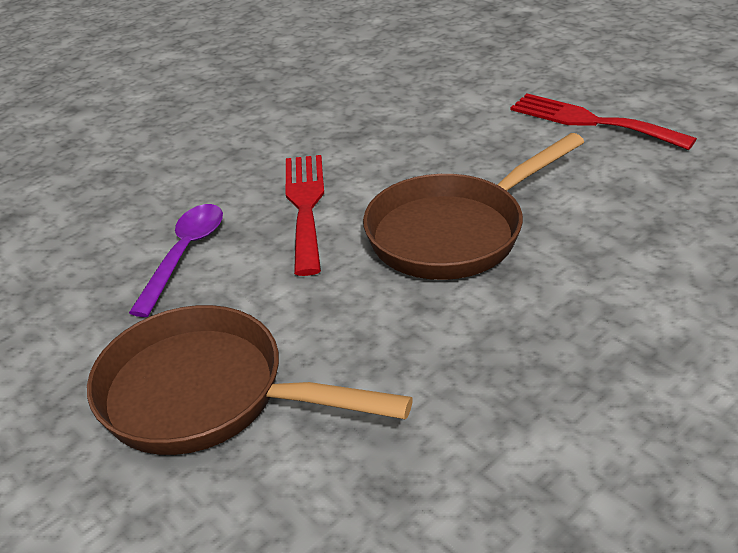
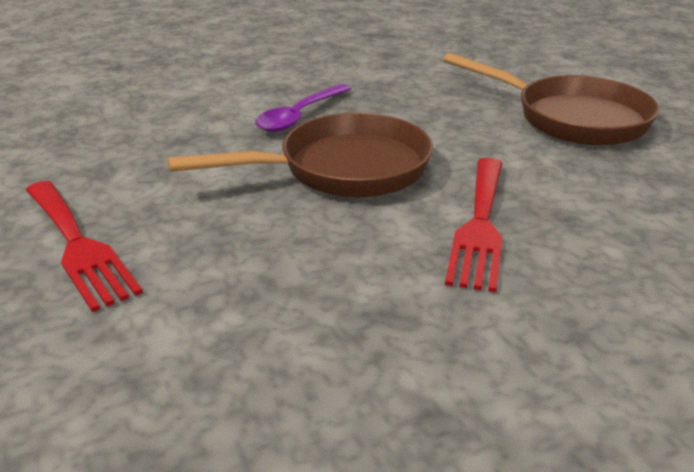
camera: 165 degrees left, 5 degrees down
(185, 254) = (614, 206): purple spoon -> purple spoon (299, 116)

